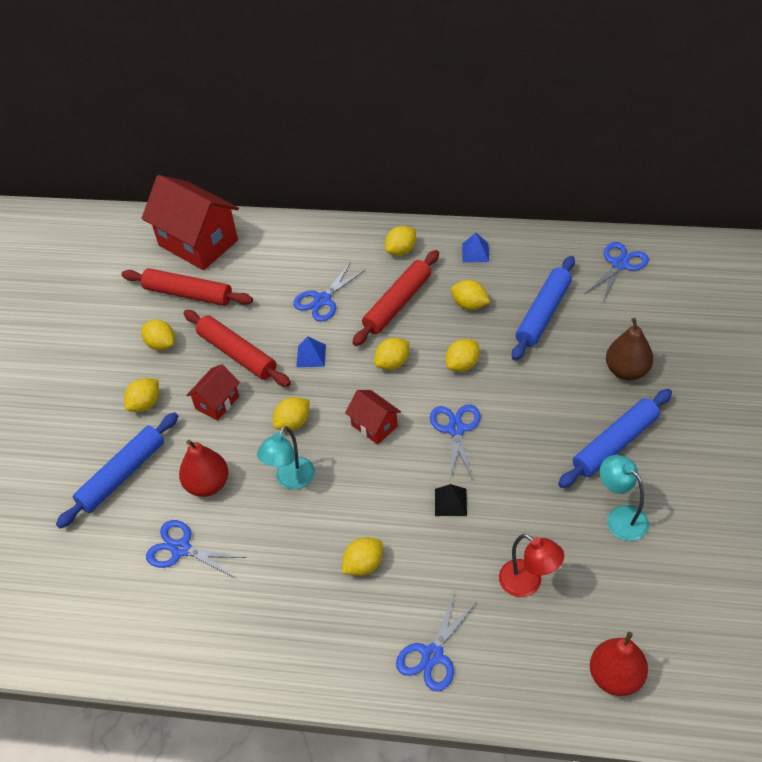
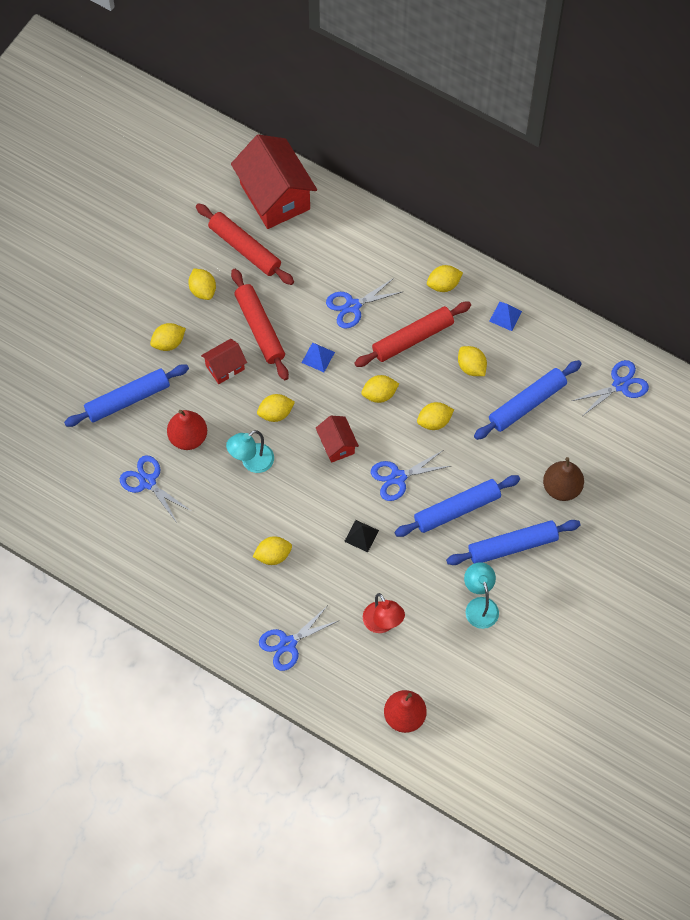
camera: 20 degrees right, 15 degrees up
(456, 429) = (398, 477): blue scissors -> blue scissors turned 135 degrees counterclockwise
(535, 434) = (457, 509): none -> blue rolling pin

